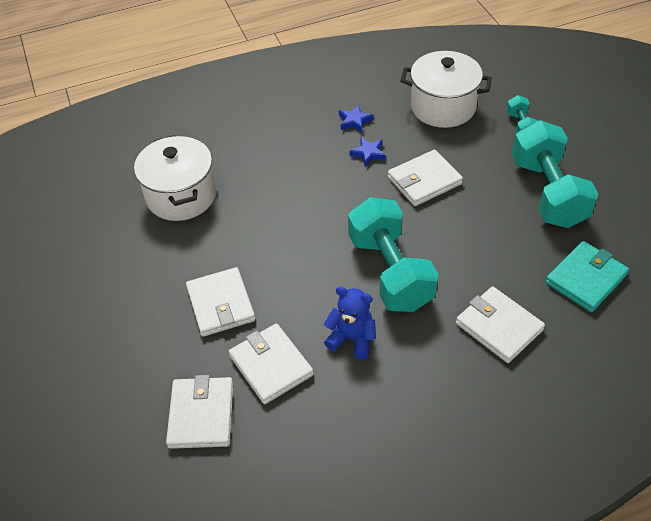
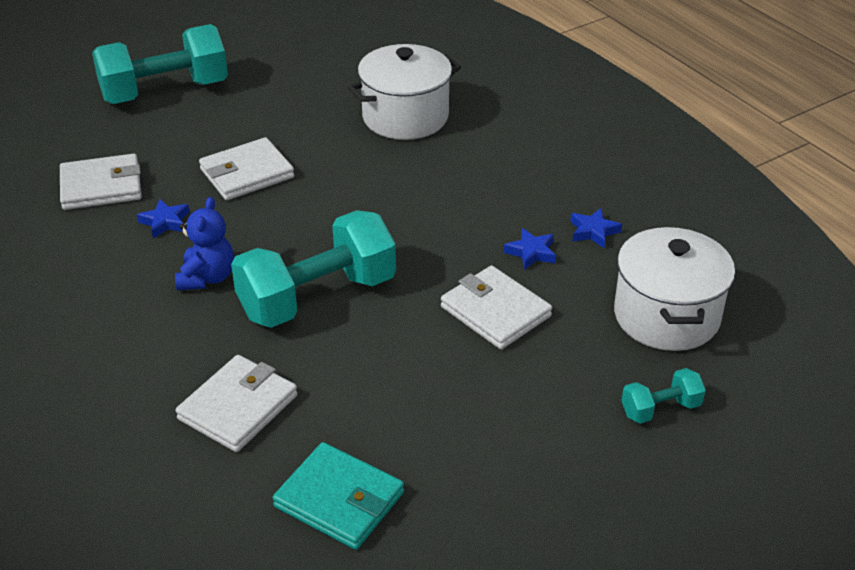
camera: 75 degrees right, 10 degrees down
(271, 365) = (165, 222): white wallet -> blue star
(548, 192) = (513, 449): turquoise dumbbell -> turquoise dumbbell (165, 92)

